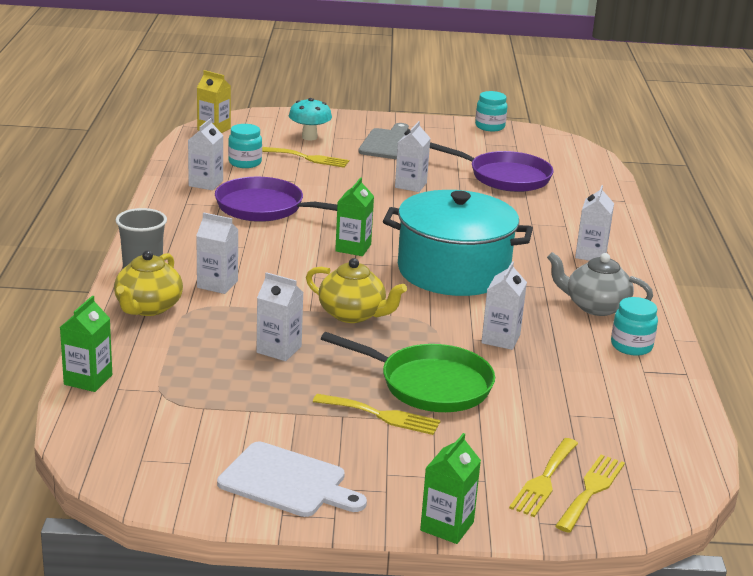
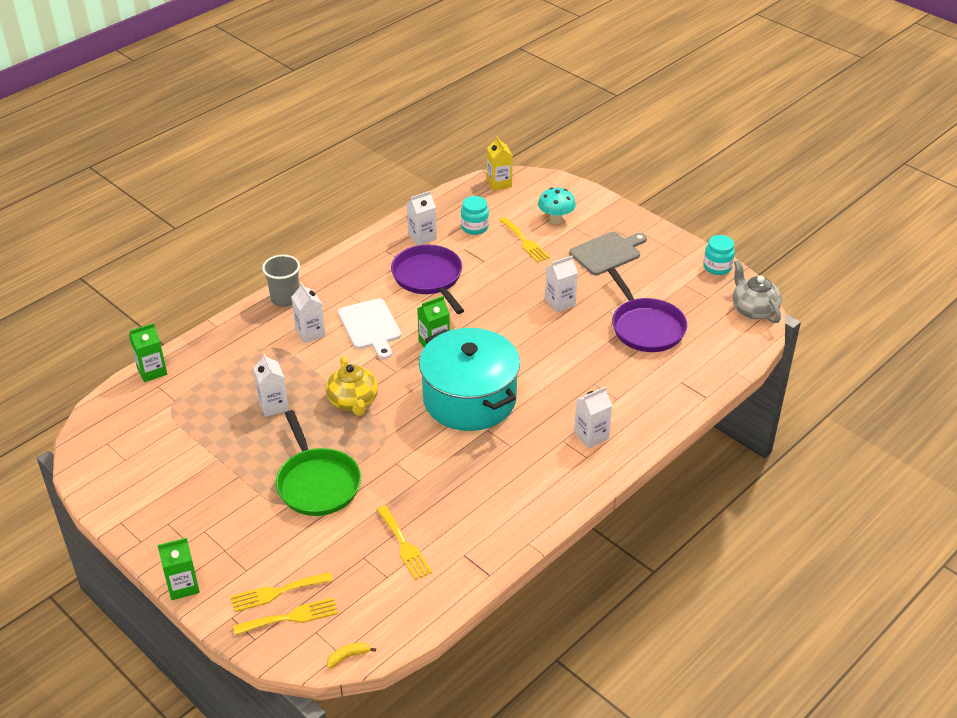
camera: 45 degrees right, 15 degrees up
(148, 308) = (249, 332): yellow teapot -> none
(287, 482) = (150, 503): white cutting board -> white cutting board (370, 327)
(382, 415) = (259, 489): yellow fork -> yellow fork (404, 545)
(500, 339) = (412, 473): white carton -> none
(595, 306) = (518, 483): grey teapot -> grey teapot (753, 309)
(631, 346) = (488, 530): turquoise jar -> none
(690, 488) = (348, 656): none -> yellow banana

